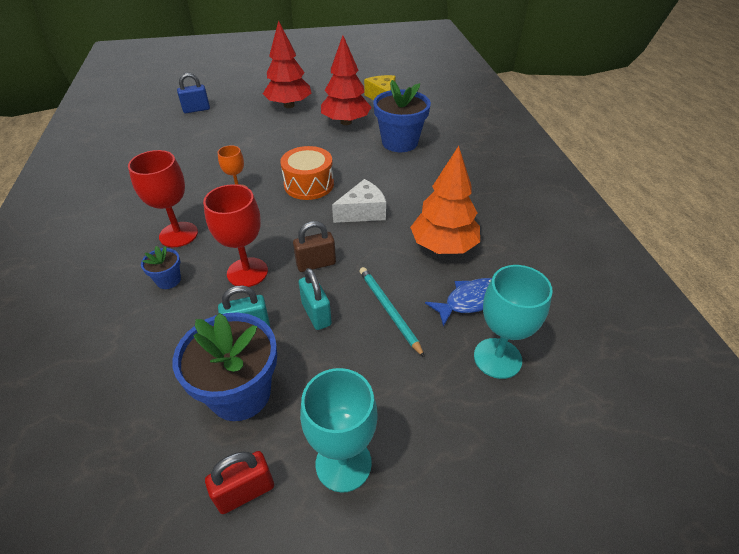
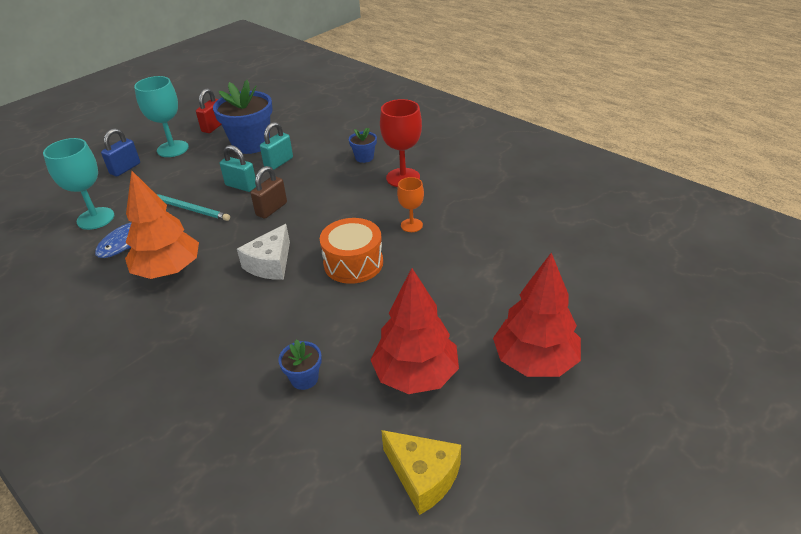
camera: 145 degrees right, 5 degrees down
(196, 109) = (626, 283): blue padlock -> blue padlock (125, 169)
(247, 272) = (317, 183): red goblet -> none
(399, 142) = (304, 378): blue flower pot -> blue flower pot, size x0.48

